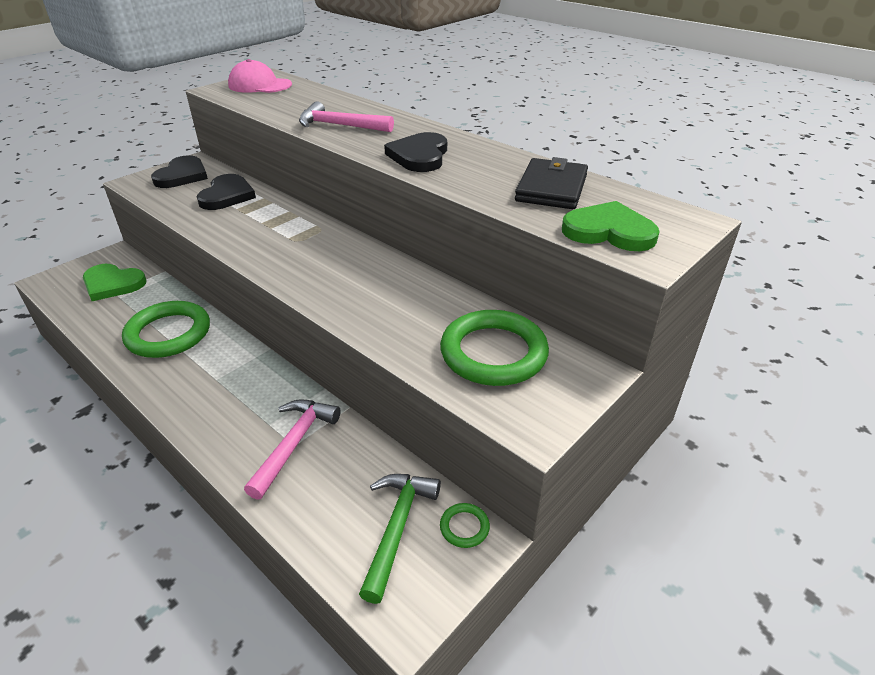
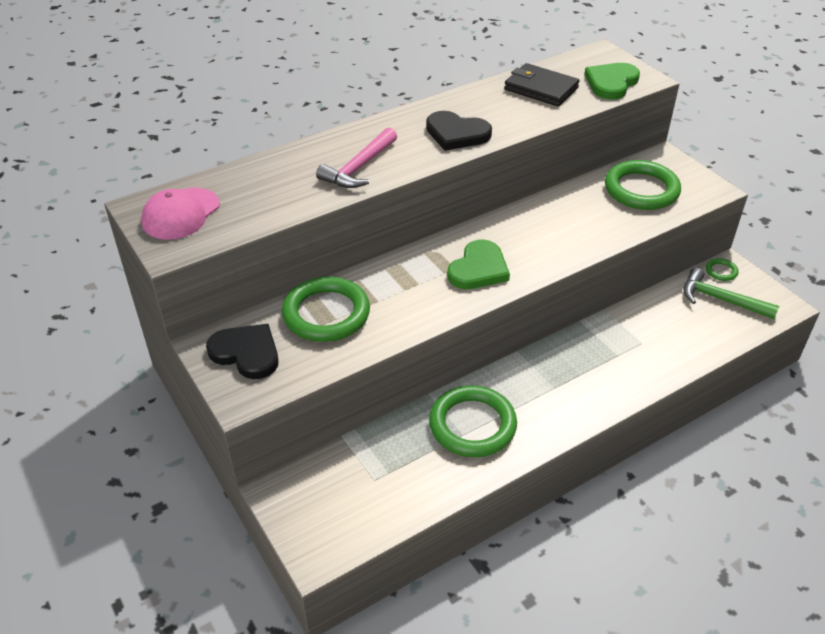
camera: 75 degrees left, 5 degrees up
(113, 284) = (353, 483): green heart -> green heart (478, 269)
(227, 195) = (326, 314): black heart -> green ring
(294, 444) = (640, 342): pink hammer -> none

